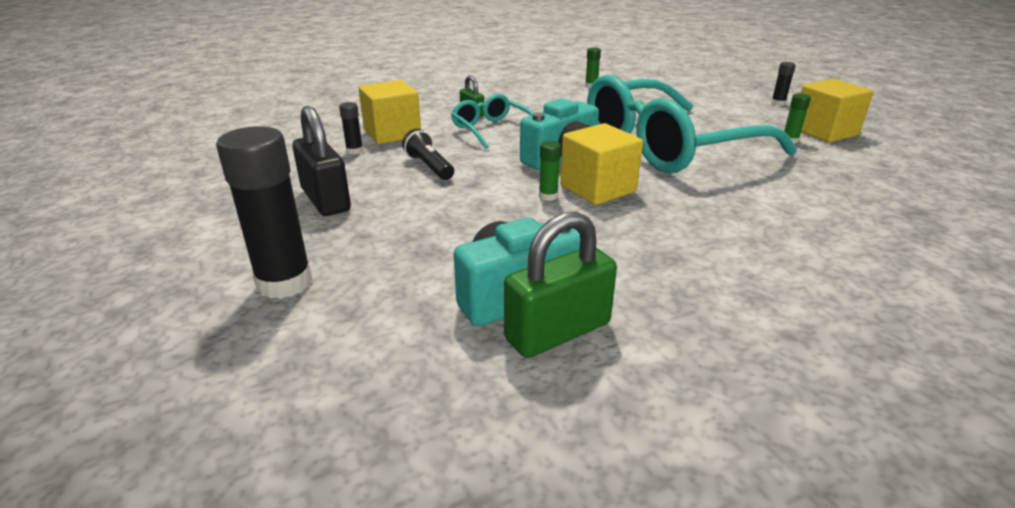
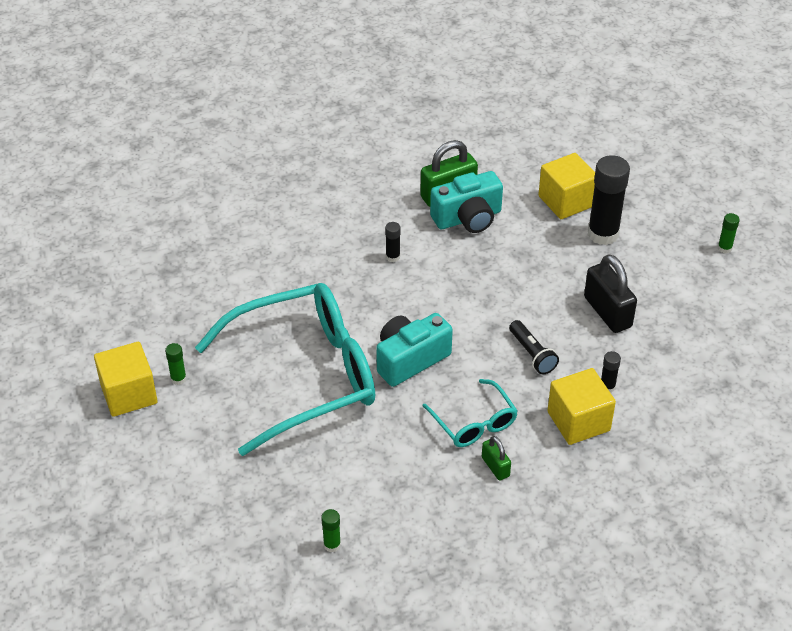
camera: 175 degrees left, 15 degrees up
(548, 196) = (434, 305): green glue stick -> green glue stick (724, 248)
(598, 188) = (392, 313): yellow cube -> yellow cube (566, 201)
(778, 103) = (121, 469): black glue stick -> black glue stick (392, 257)

